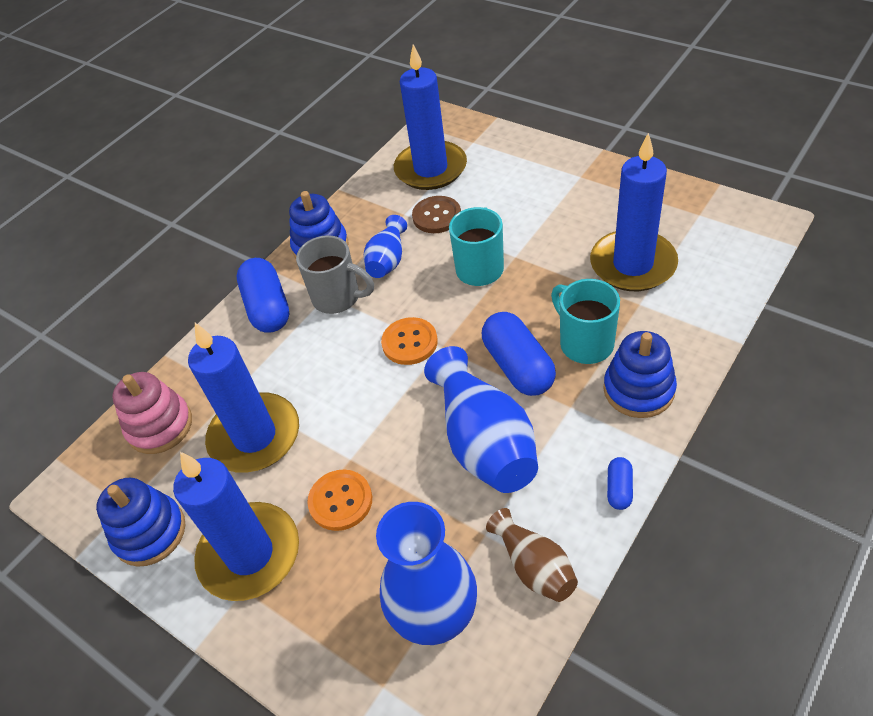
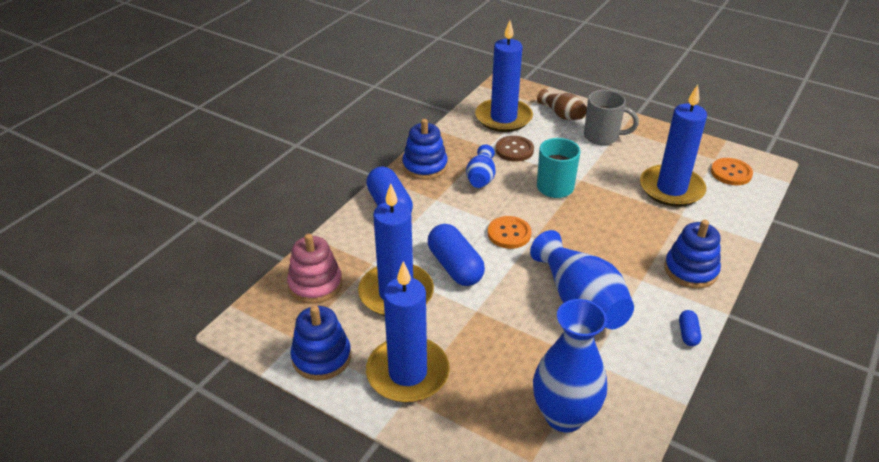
camera: 10 degrees left, 10 degrees down
(338, 298) = (446, 202): grey mug -> grey mug (602, 137)
(340, 501) = (474, 338): orange button -> orange button (731, 173)
(518, 366) = (596, 252): blue capsule -> blue capsule (455, 267)
(534, 567) = (633, 383): brown vase -> brown vase (562, 115)
(584, 343) = (644, 239): turquoise mug -> none

